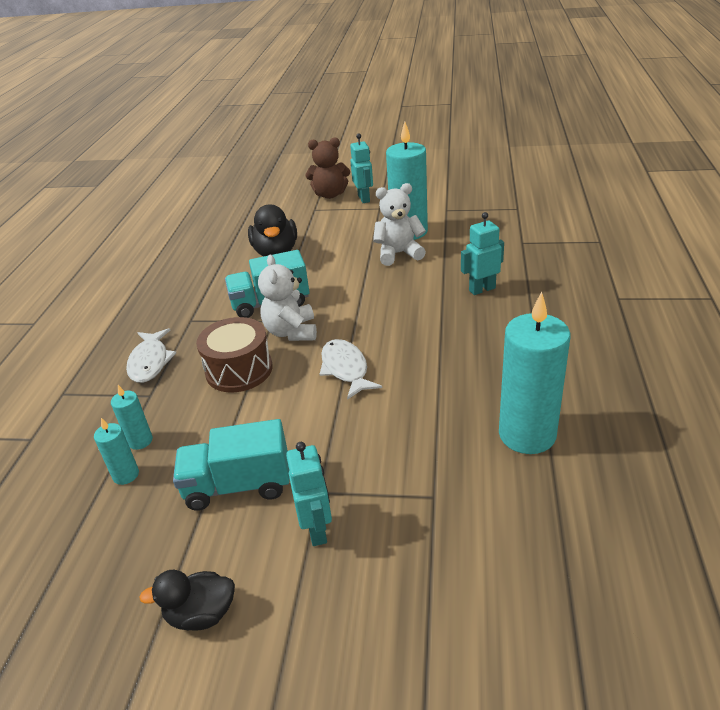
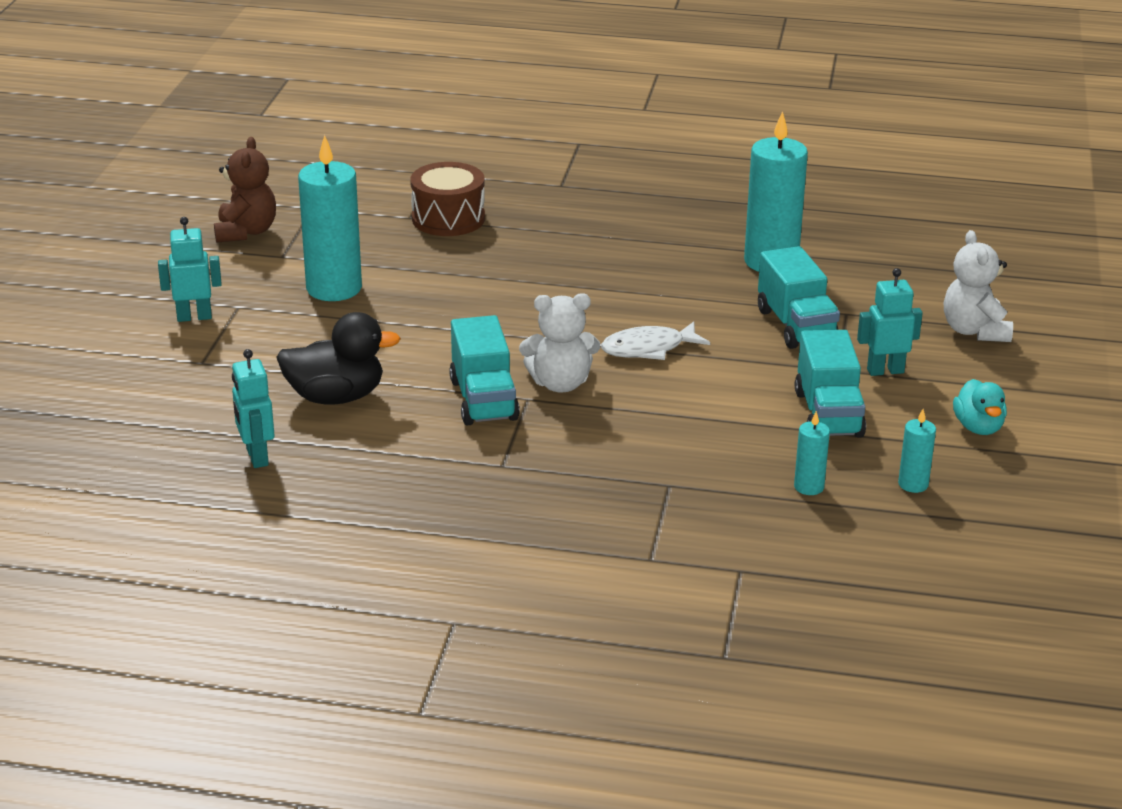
camera: 90 degrees left, 5 degrees down
(140, 441) = (754, 483): turquoise candle -> turquoise candle (913, 484)
(150, 362) = (596, 491): white fish -> none
(201, 614) = (978, 427): black duck -> turquoise duck
(239, 370) = (632, 420): brown drum -> brown drum (448, 218)
(330, 195) = (154, 347): brown teddy bear -> brown teddy bear (246, 232)
(398, 254) = (394, 300): white teddy bear -> white teddy bear (974, 331)
(399, 458) = (796, 326): none -> turquoise truck
(482, 289) = (511, 254): turquoise robot -> turquoise robot (256, 457)

